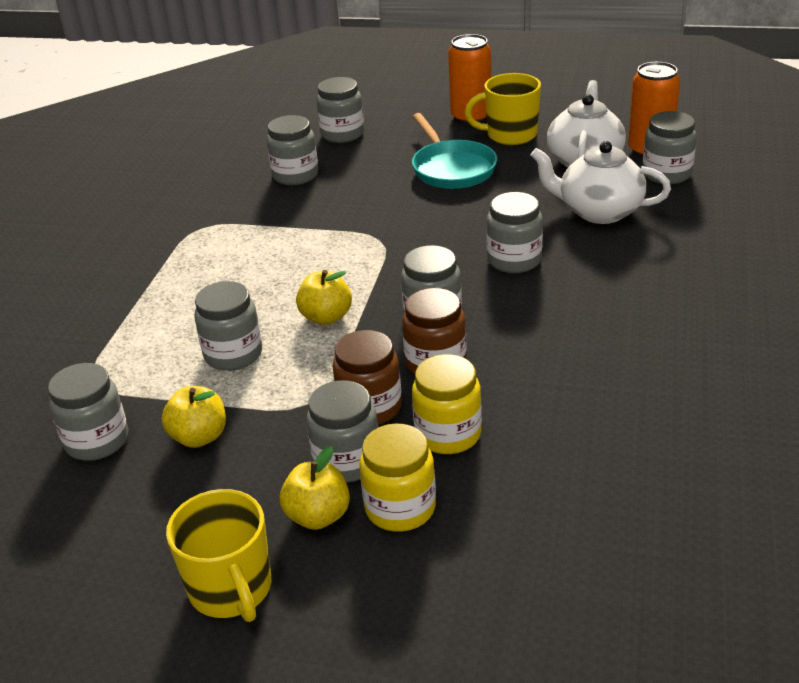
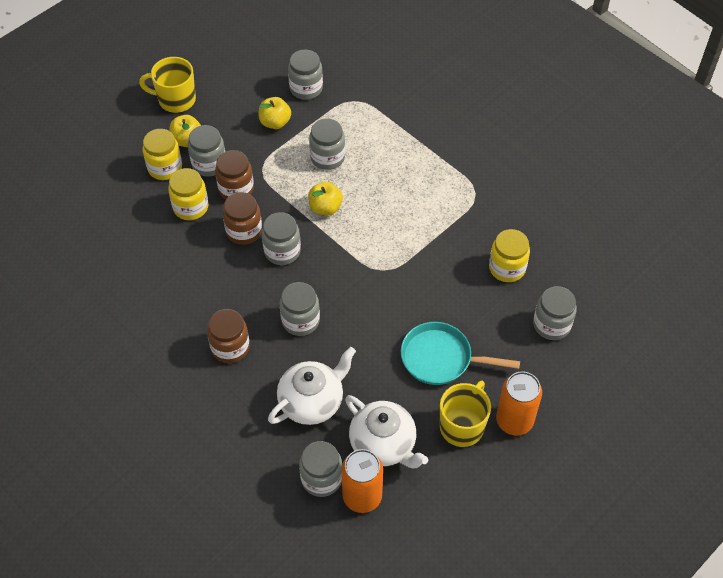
camera: 120 degrees right, 20 degrees up
(295, 175) = (507, 268): grey jar -> yellow jar
(612, 288) = (230, 347): none -> brown jar

